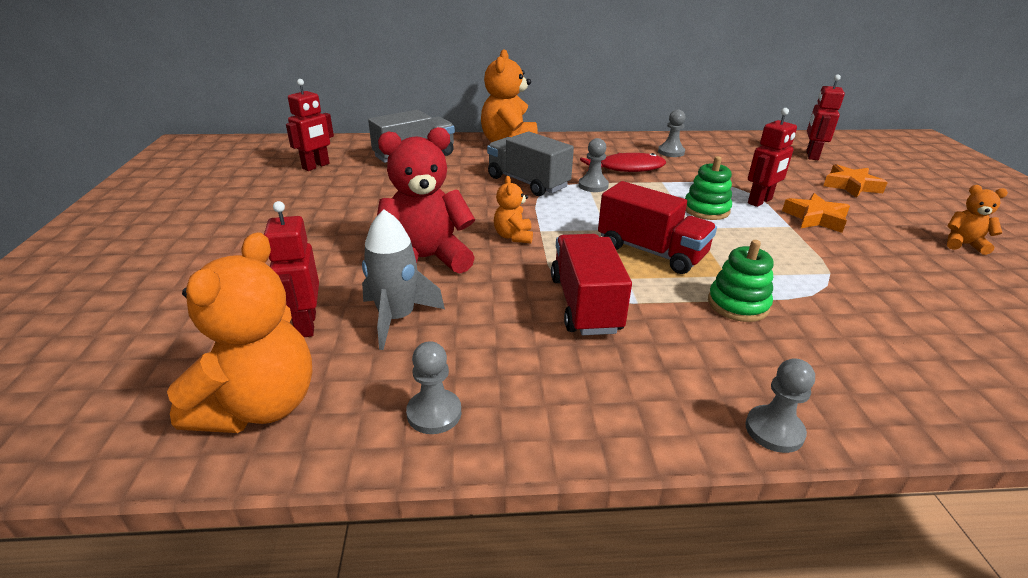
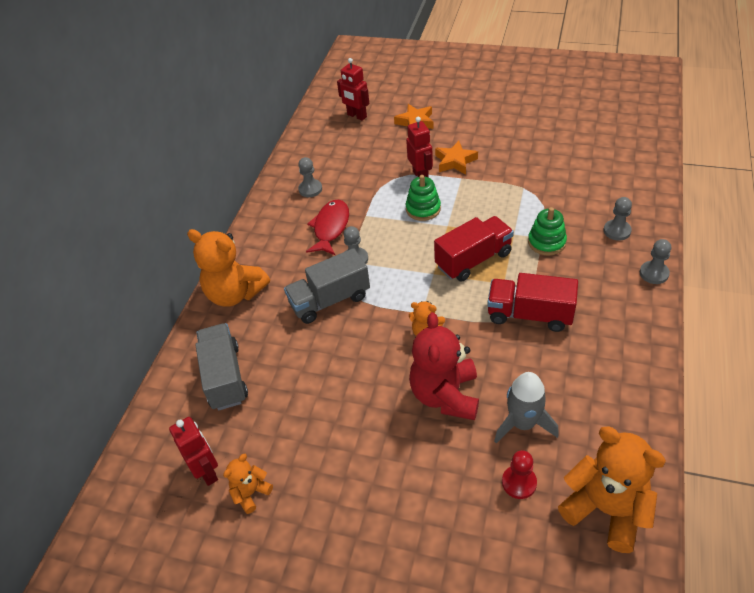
camera: 65 degrees left, 15 degrees up
(305, 325) = (519, 482): red robot -> red pawn
(434, 413) = (624, 414): grey pawn -> grey pawn (617, 231)
(963, 244) = (508, 117): orange teddy bear -> orange teddy bear (251, 493)

